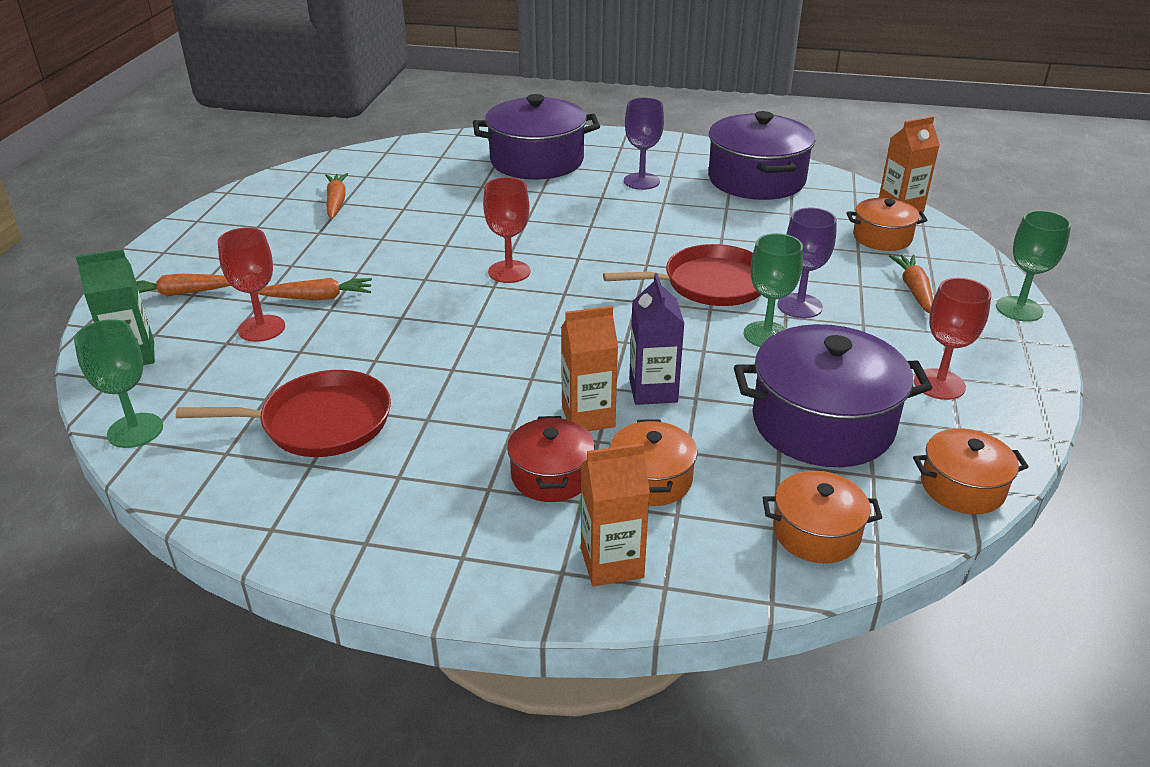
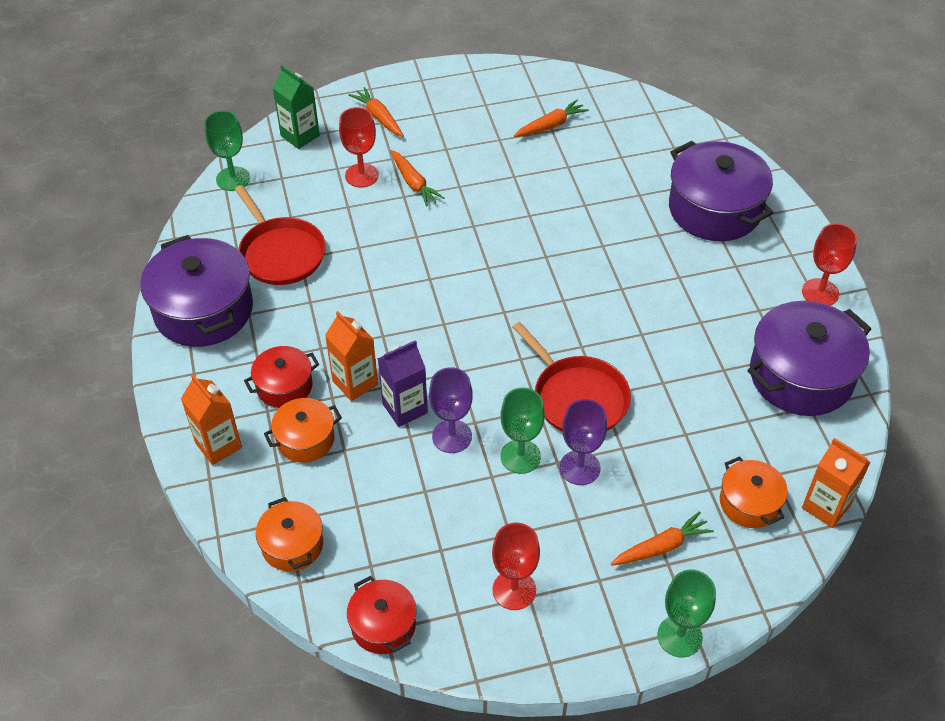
camera: 65 degrees right, 15 degrees up
(509, 272) = (514, 268): red goblet -> red goblet (820, 292)
(641, 181) = (730, 293): purple goblet -> purple goblet (452, 436)
(822, 423) = (418, 521): purple pot -> purple pot (203, 310)
(962, 487) = (383, 625): orange pot -> red pot

